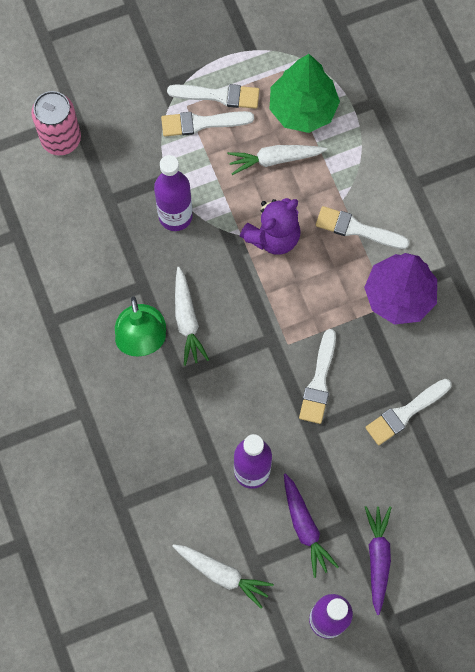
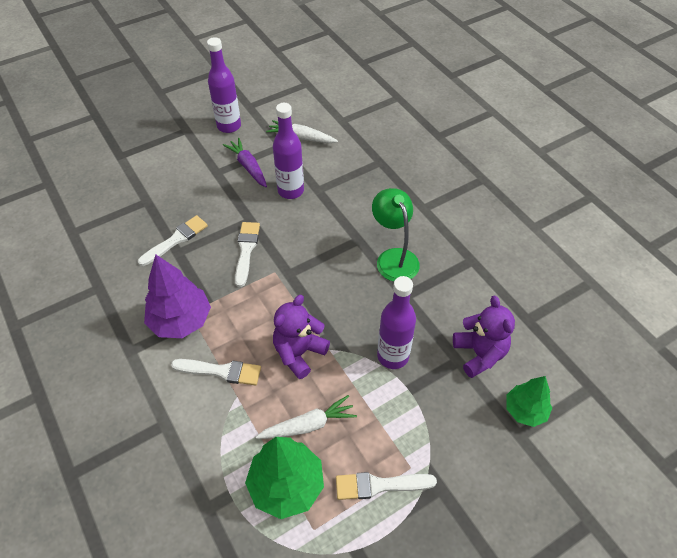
camera: 170 degrees right, 20 degrees down
(61, 139) = (525, 410): pink can -> green tree
(84, 203) = (479, 354): none -> purple teddy bear
(187, 320) = (361, 276): white carrot -> none
(201, 123) = (390, 451): white brush -> none
(378, 558) = (196, 158): purple carrot -> none

